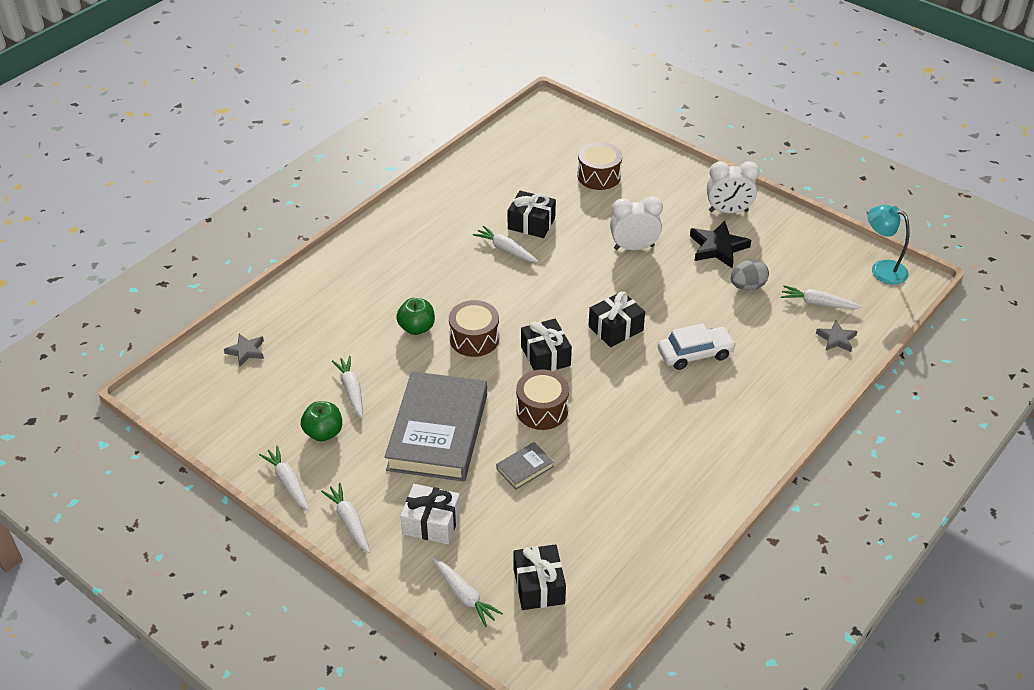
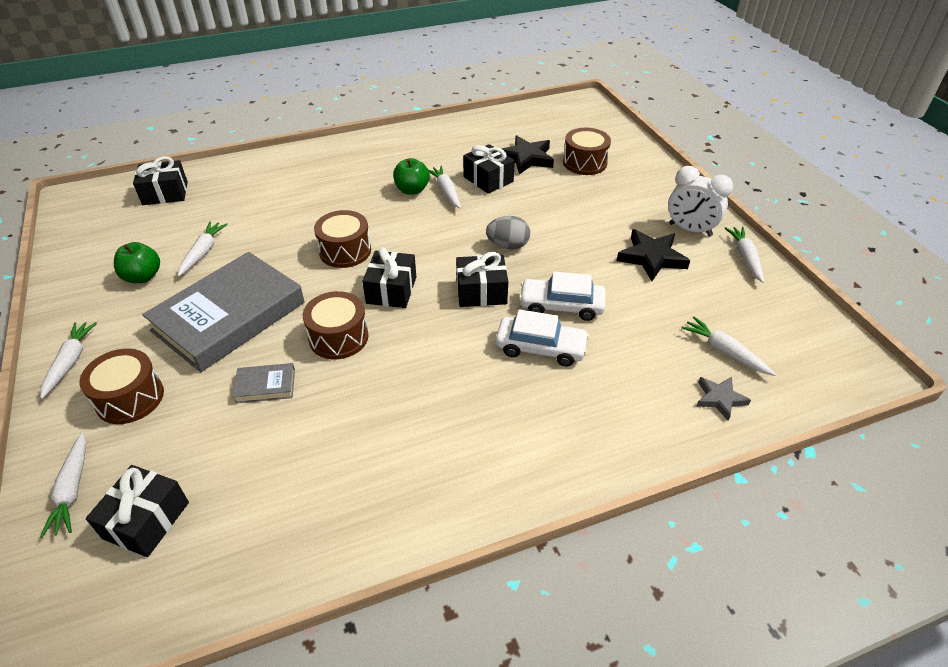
camera: 30 degrees right, 0 degrees up
(246, 351) = (165, 193): grey star -> black gift
(288, 482) = (69, 305): white carrot -> white carrot (745, 258)
(417, 328) = (308, 224): green apple -> green apple (412, 190)
(431, 523) = (130, 398): white gift -> brown drum
(545, 189) = (526, 158): none -> black star
(634, 247) = (565, 229): white clock -> none
(683, 315) = (561, 306): none -> white car
(747, 286) = (654, 304): grey egg -> grey egg (508, 245)
(882, 269) = (833, 345): turquoise lamp -> none

